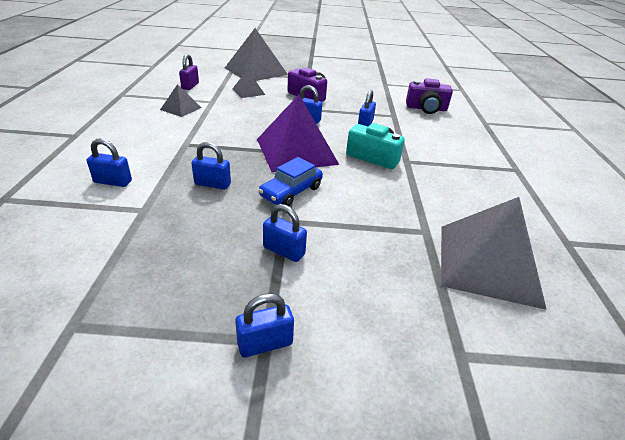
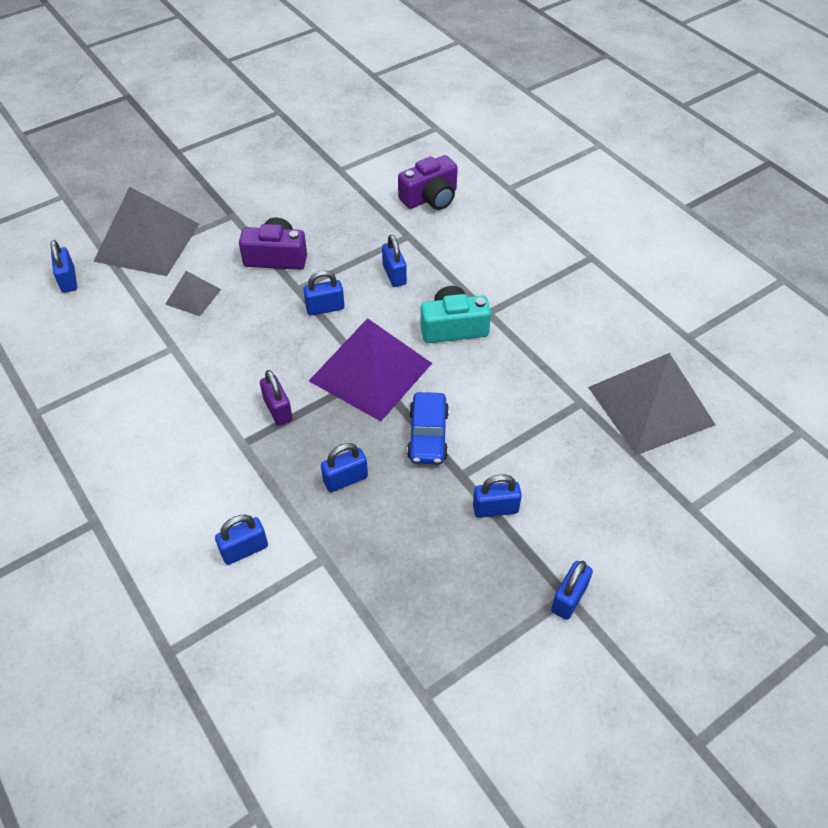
camera: 35 degrees left, 15 degrees up
(180, 108) = (153, 387): grey pyramid -> none
(190, 86) = (103, 334): purple padlock -> purple padlock (278, 410)
(205, 68) = (68, 280): none -> blue padlock

